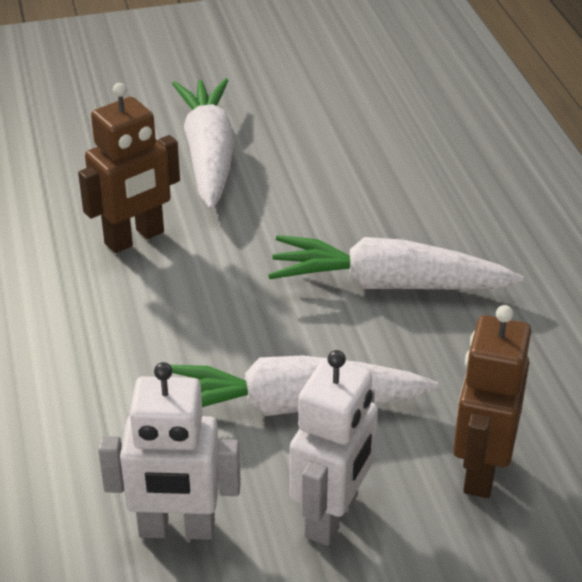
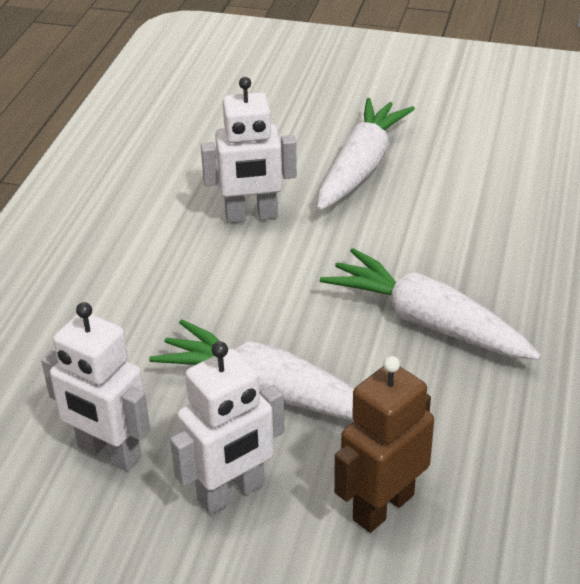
camera: 30 degrees right, 0 degrees up
(135, 238) = (251, 216): brown robot -> white robot

